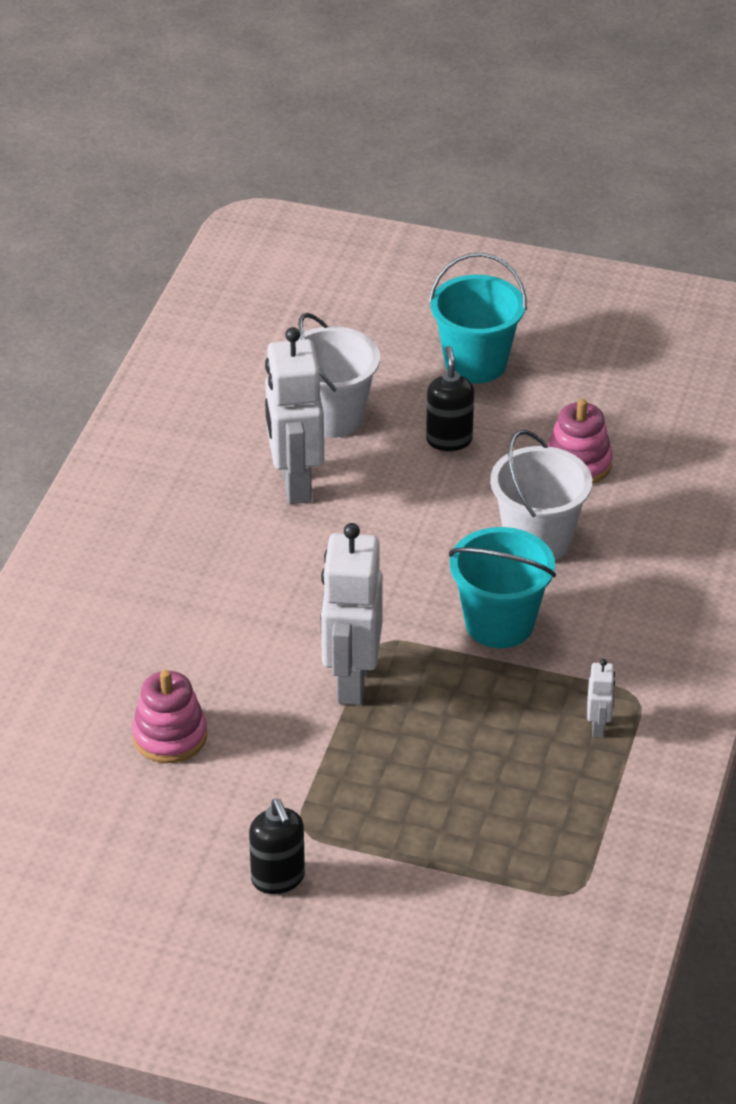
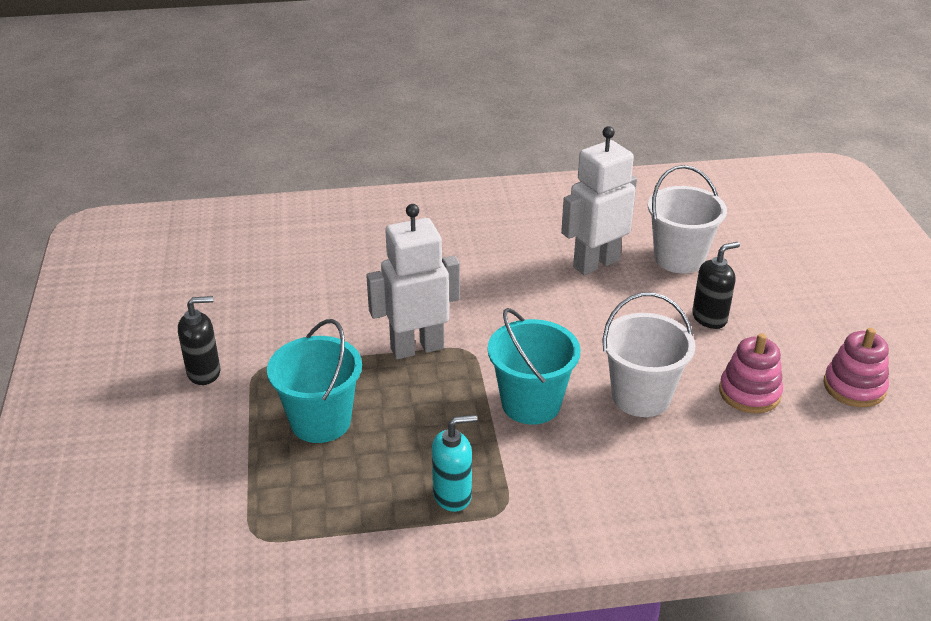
camera: 65 degrees right, 5 degrees down
(170, 736) = (315, 286): pink stacking toy -> pink stacking toy (854, 387)
(278, 878) = (204, 372): black soap dispenser -> black soap dispenser turned 150 degrees counterclockwise
(475, 363) = (807, 306): turquoise bucket -> turquoise bucket (320, 421)
(598, 727) = (452, 495): white robot -> turquoise soap dispenser

